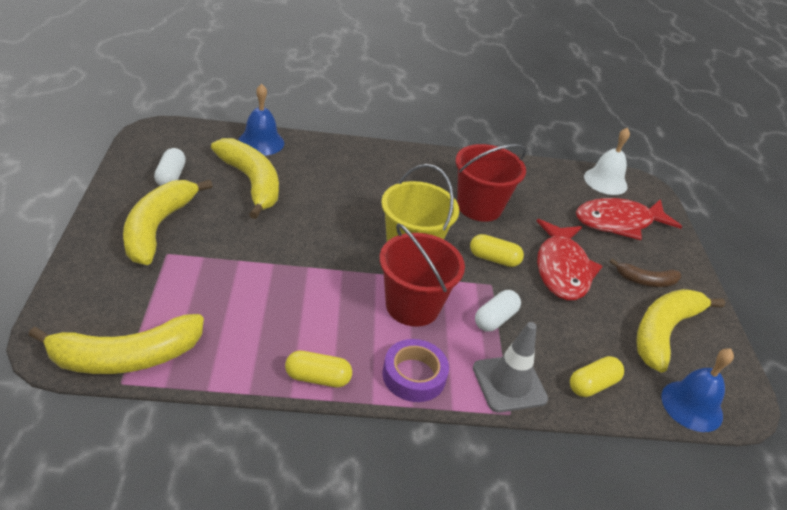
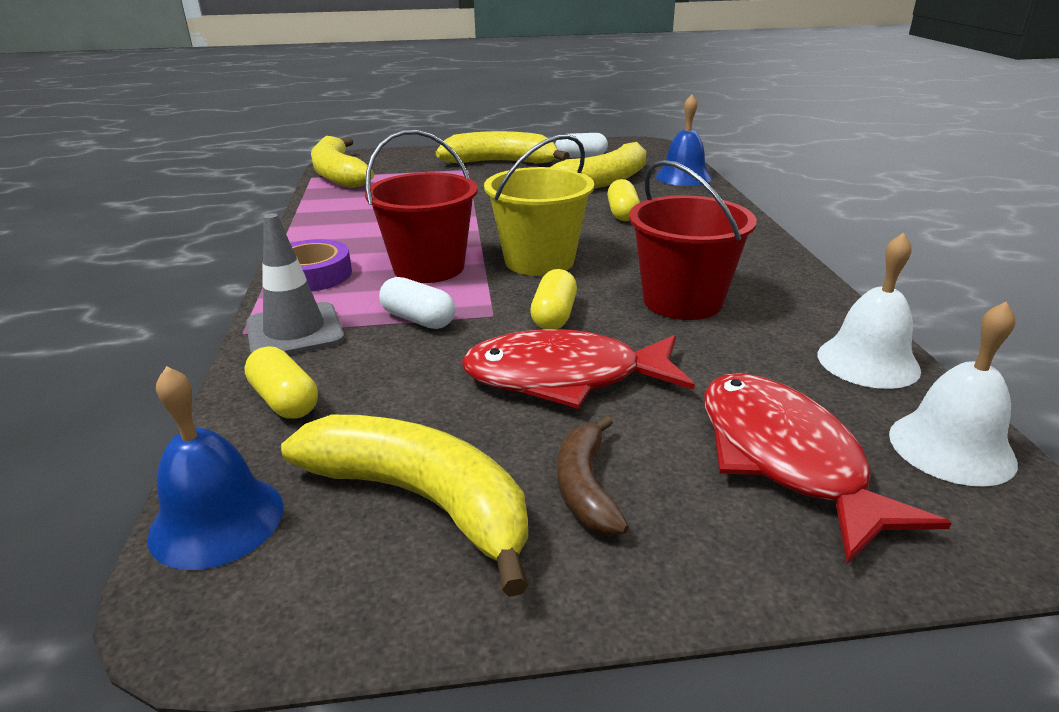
camera: 90 degrees right, 10 degrees down
(317, 378) = (312, 233): yellow capsule -> yellow capsule (622, 213)
(544, 174) = (868, 362): none -> white bell

